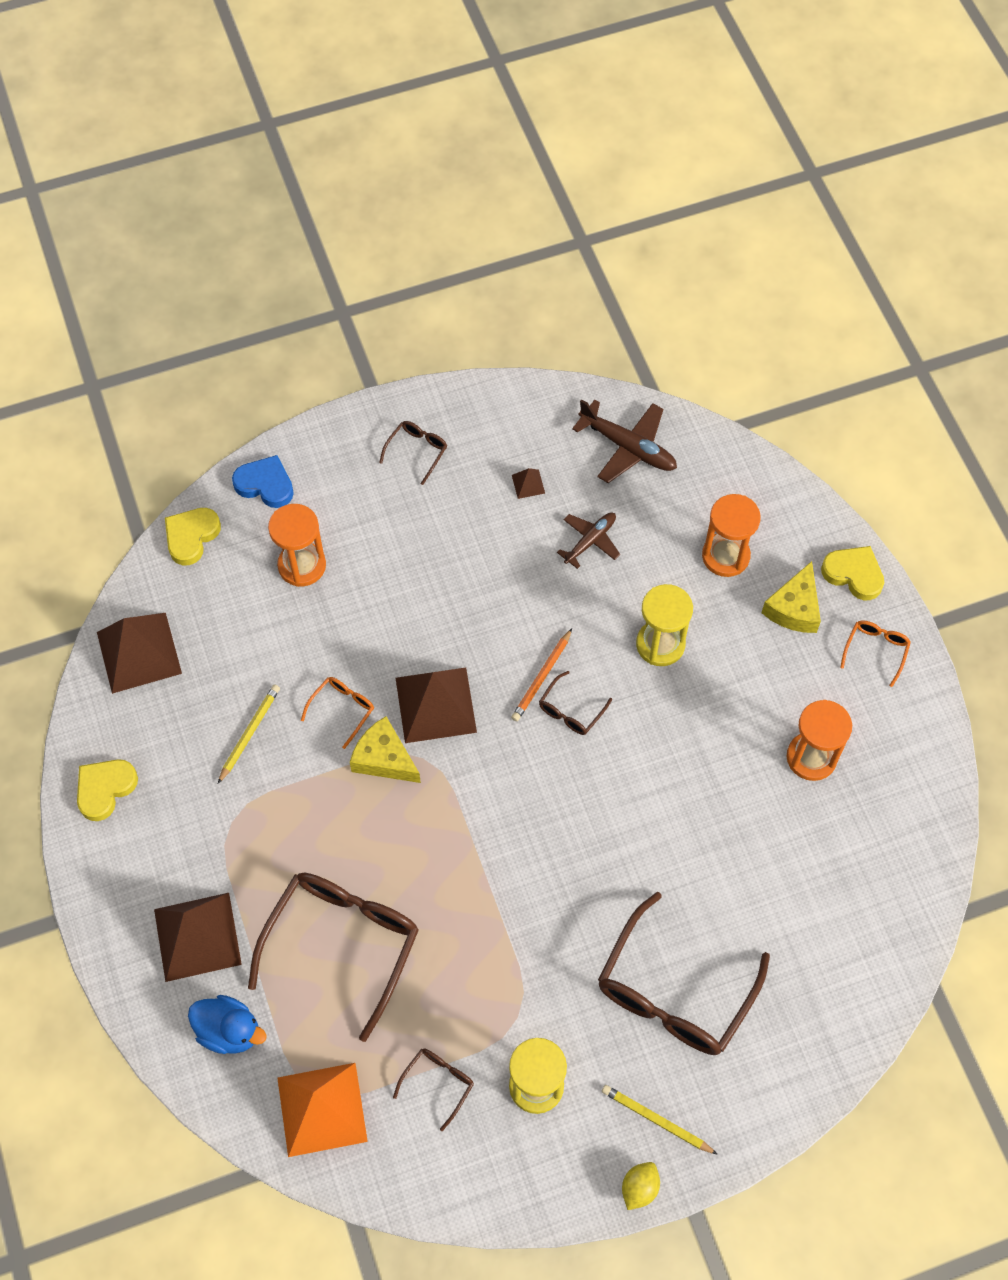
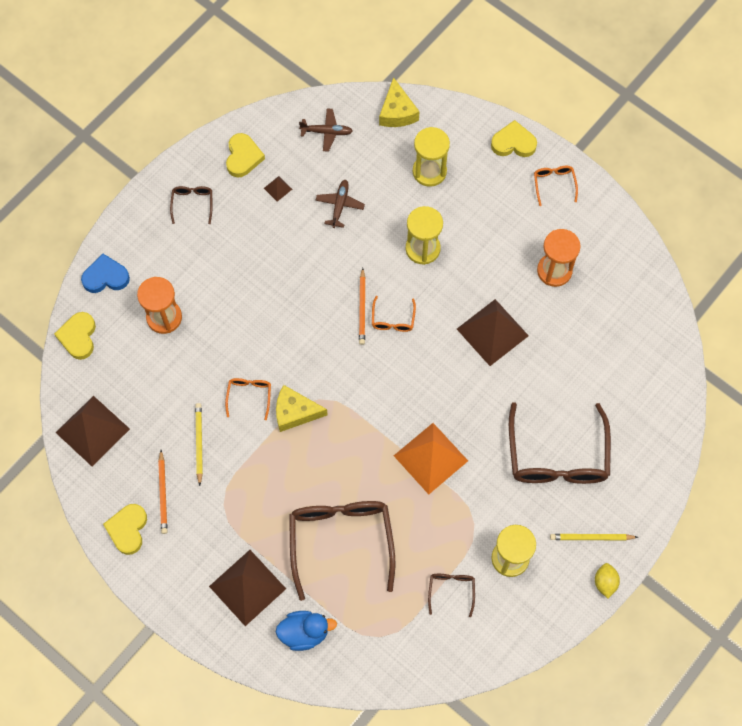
camera: 30 degrees left, 5 degrees up
(171, 769) = (163, 493): none -> orange pencil
(321, 1109) = (391, 646): orange pyramid -> orange pyramid (430, 458)
(435, 704) = (306, 361): brown pyramid -> brown pyramid (492, 332)
(510, 427) = (243, 157): none -> yellow heart
(571, 710) = (393, 319): brown glasses -> orange glasses
(627, 447) = (326, 132): brown plane -> brown plane, size x0.64
(725, 556) = (429, 171): orange hourglass -> yellow hourglass
(794, 608) = (490, 183): yellow cheese -> yellow cheese (397, 112)

